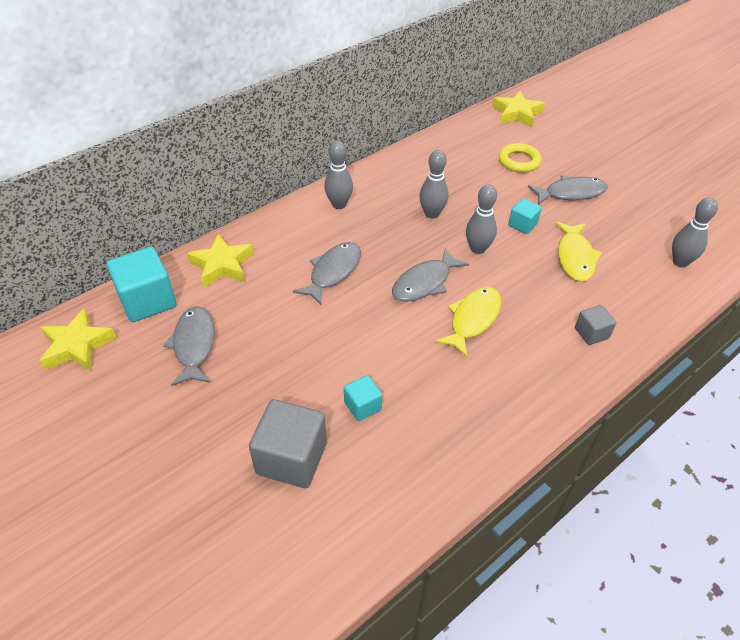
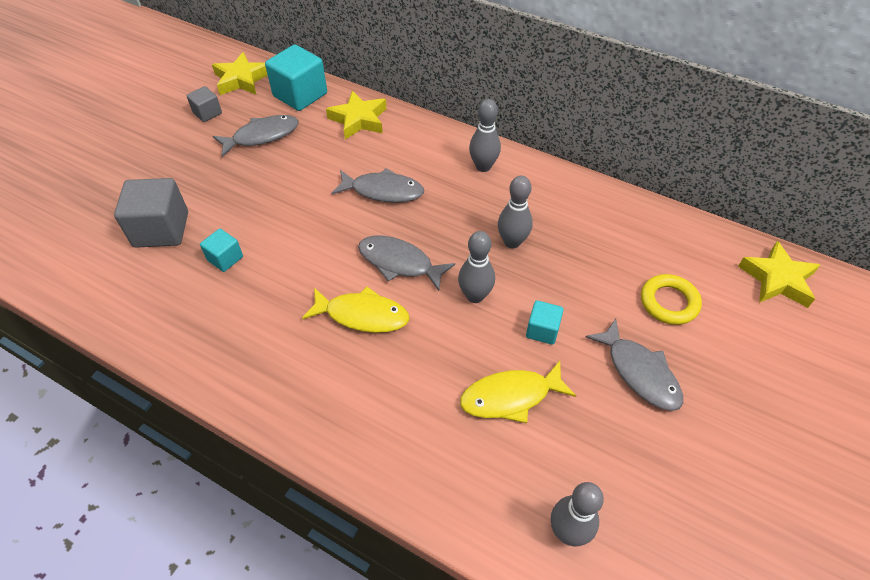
camera: 70 degrees right, 5 degrees up
(591, 333) = (384, 434): grey cube -> grey cube (207, 113)

